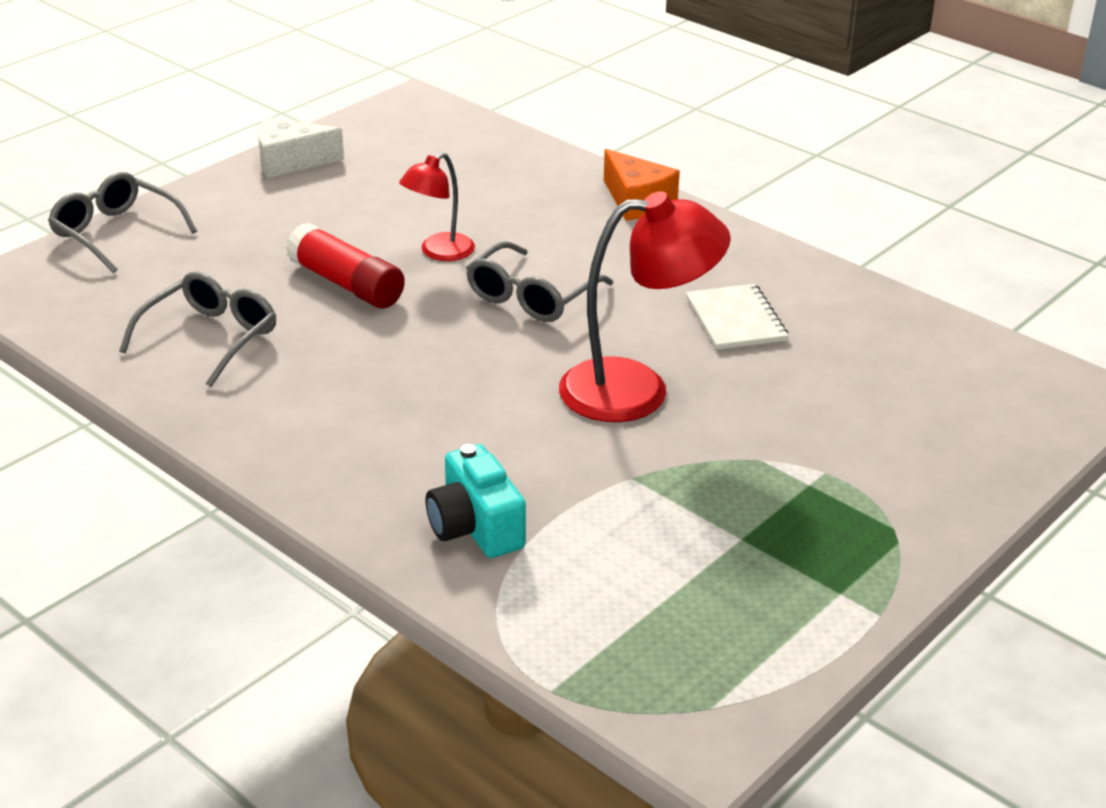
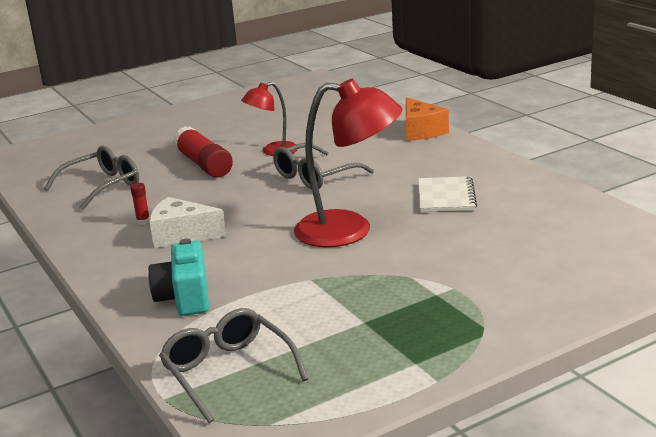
camera: 20 degrees right, 10 degrees down
(115, 233) = (91, 134): grey glasses -> grey glasses (228, 372)
(290, 162) = (217, 105): white cheese -> white cheese (181, 235)
(323, 400) = (143, 221): none -> red glue stick

